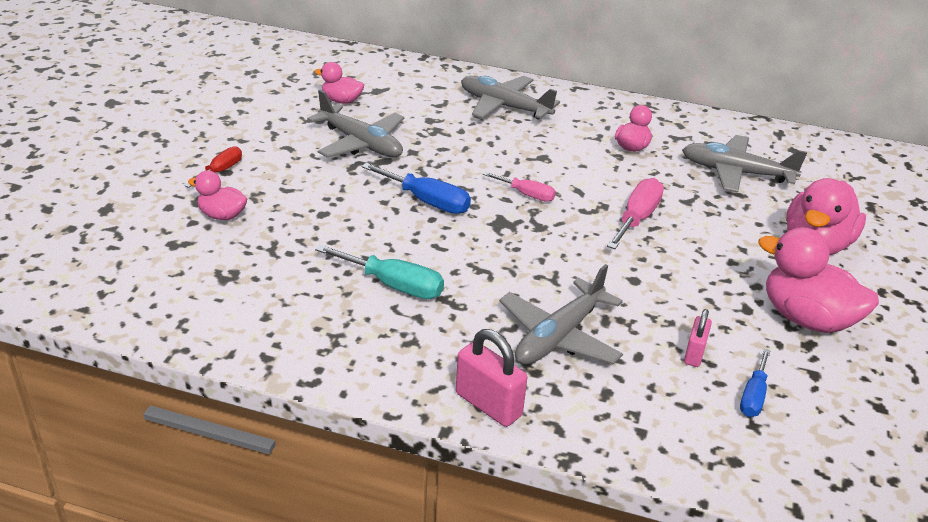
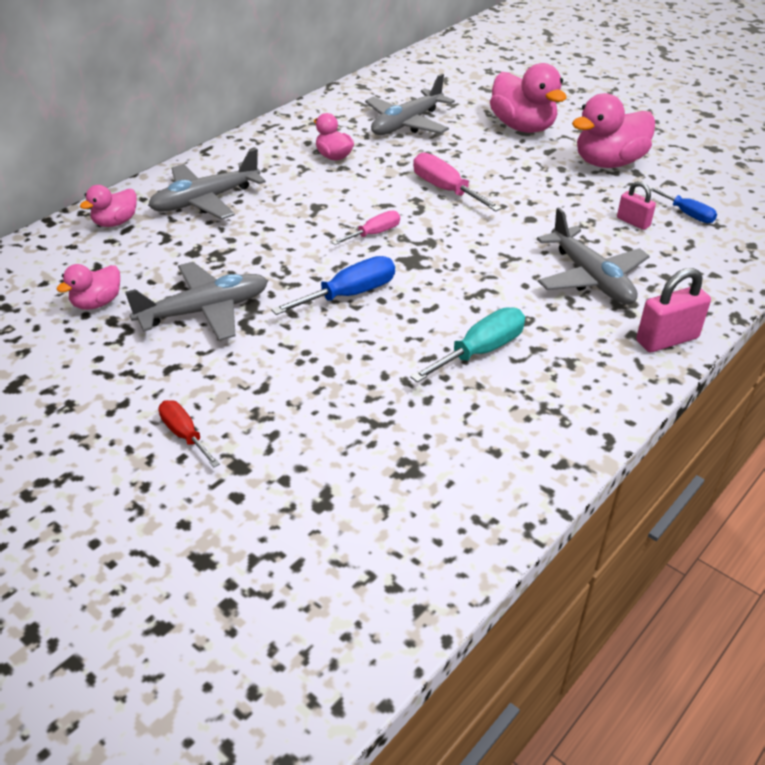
camera: 65 degrees left, 5 degrees up
(222, 215) = (285, 451): pink duck -> pink duck (115, 222)

